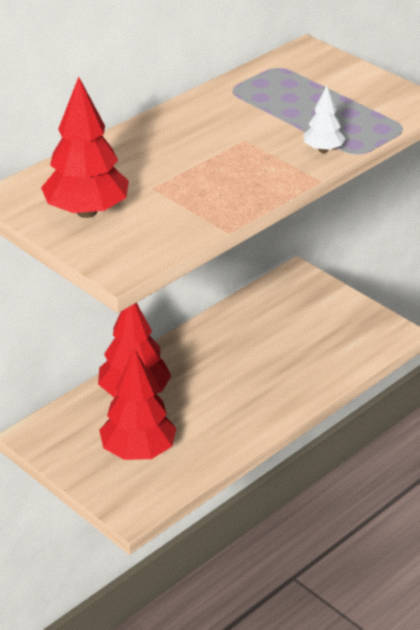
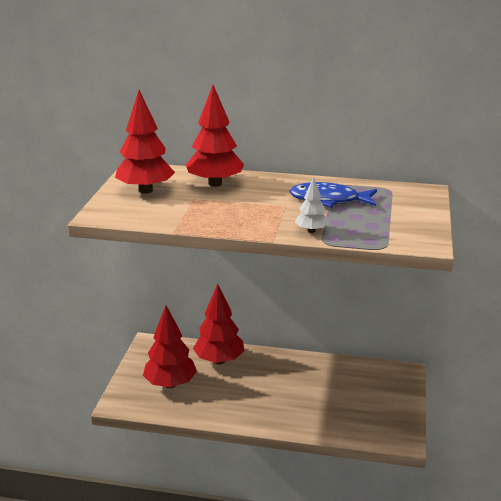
camera: 55 degrees right, 10 degrees down
(128, 159) = (215, 183): none -> red tree
(263, 110) = (329, 200): none -> blue fish

